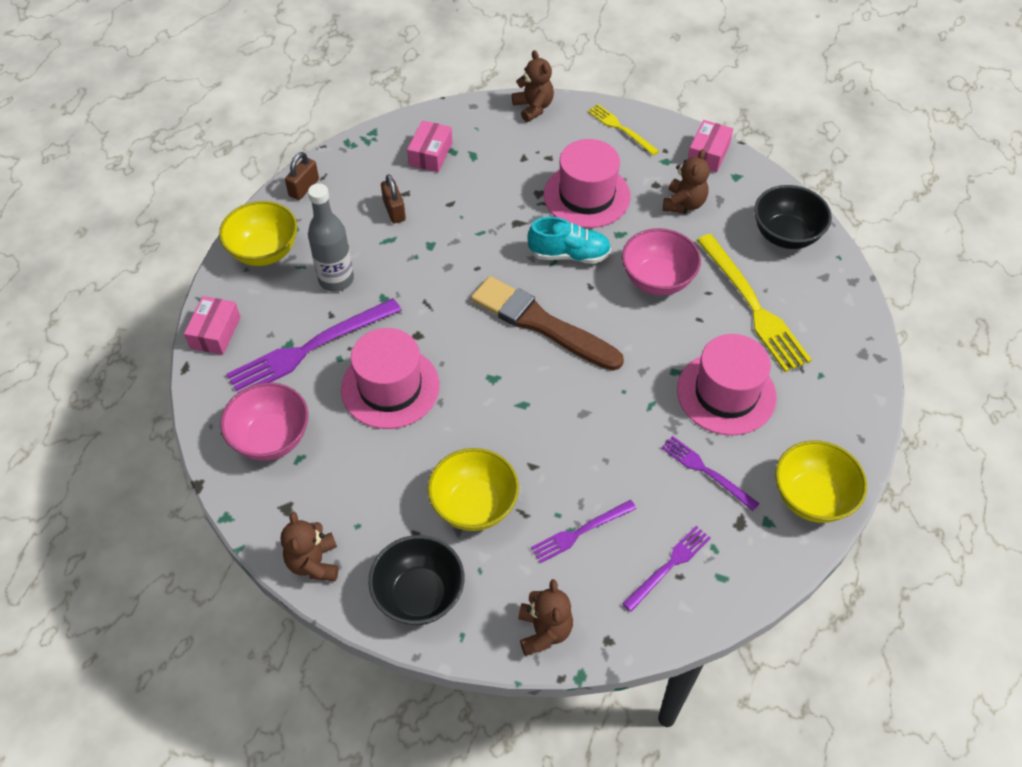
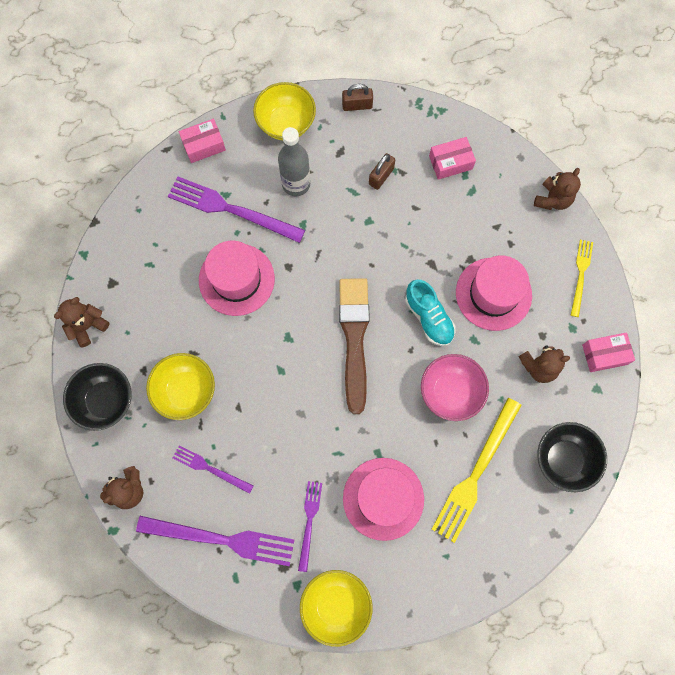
camera: 55 degrees right, 20 degrees up
(271, 438) = (152, 238): pink bowl -> none
(669, 566) = (222, 539): purple fork -> purple fork, size x1.78

